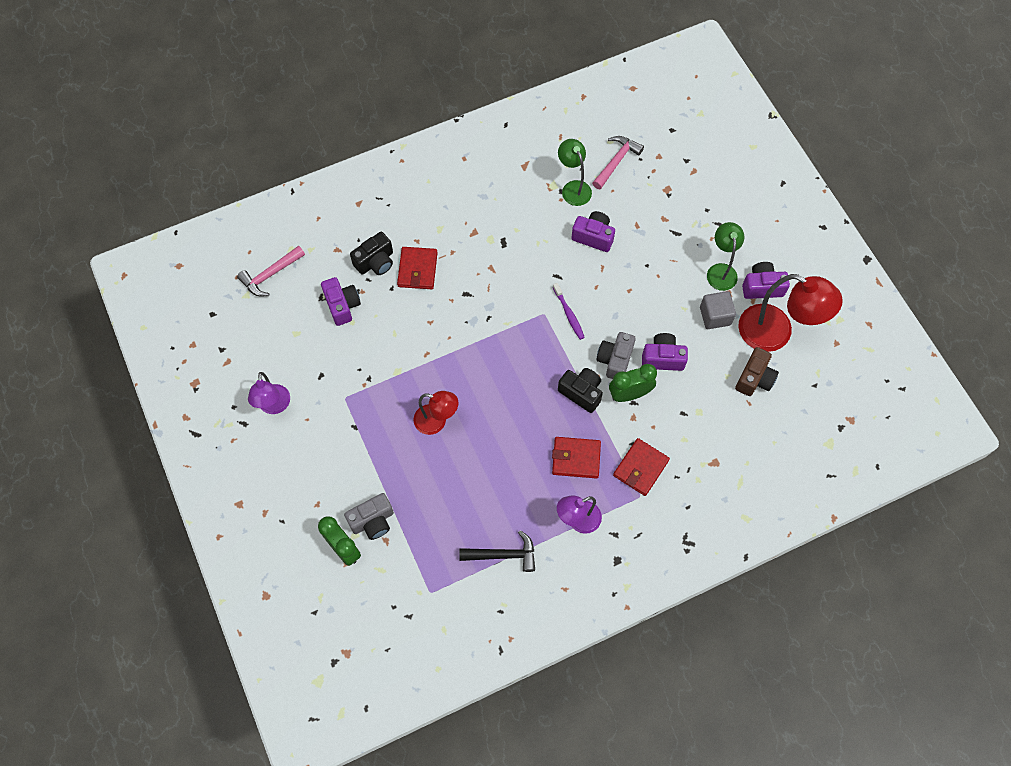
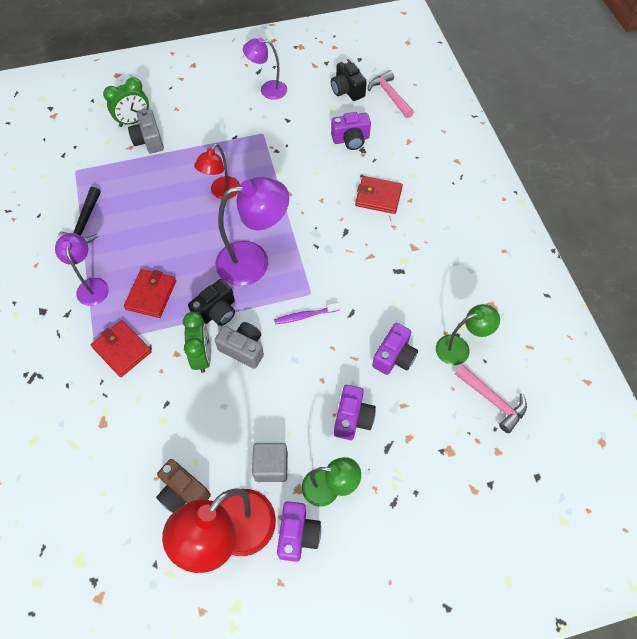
camera: 100 degrees right, 5 degrees down
(375, 262) = (391, 167): black camera -> black camera (347, 90)
(517, 371) = (254, 261): none -> purple lamp
(662, 358) = (234, 397): purple camera -> purple camera (353, 418)

